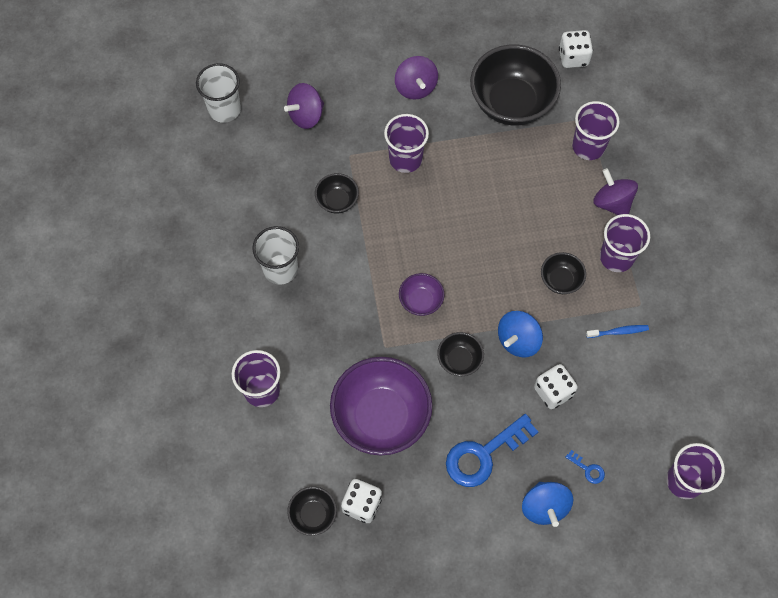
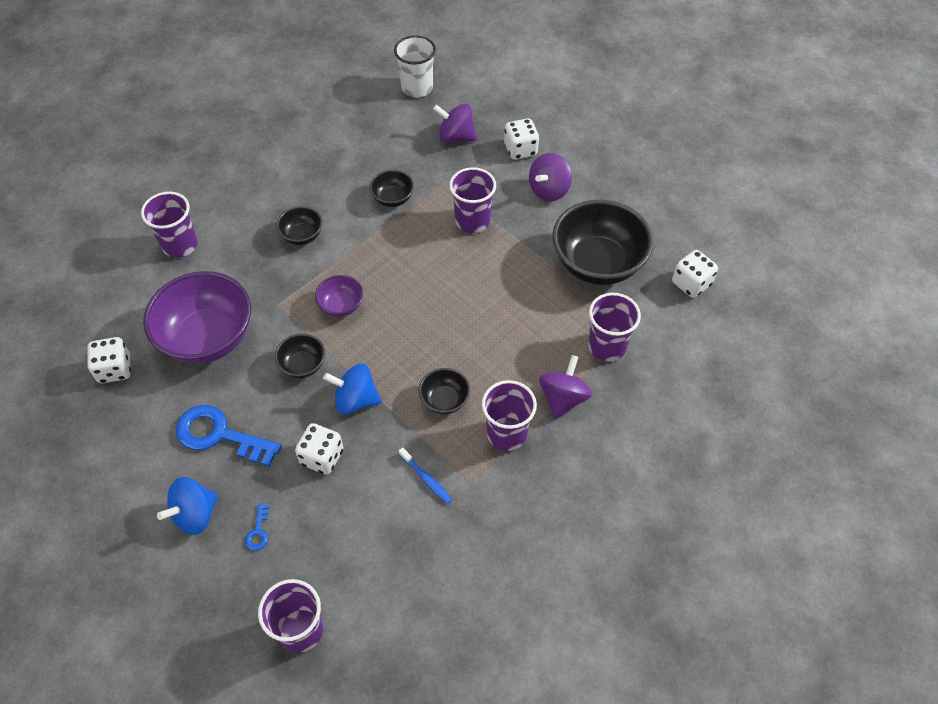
camera: 55 degrees right, 10 degrees down
(280, 269) = (300, 197): white cup -> none
(313, 515) = (85, 340): black bowl -> black bowl (302, 236)
(358, 79) = (520, 150): none -> white dice

